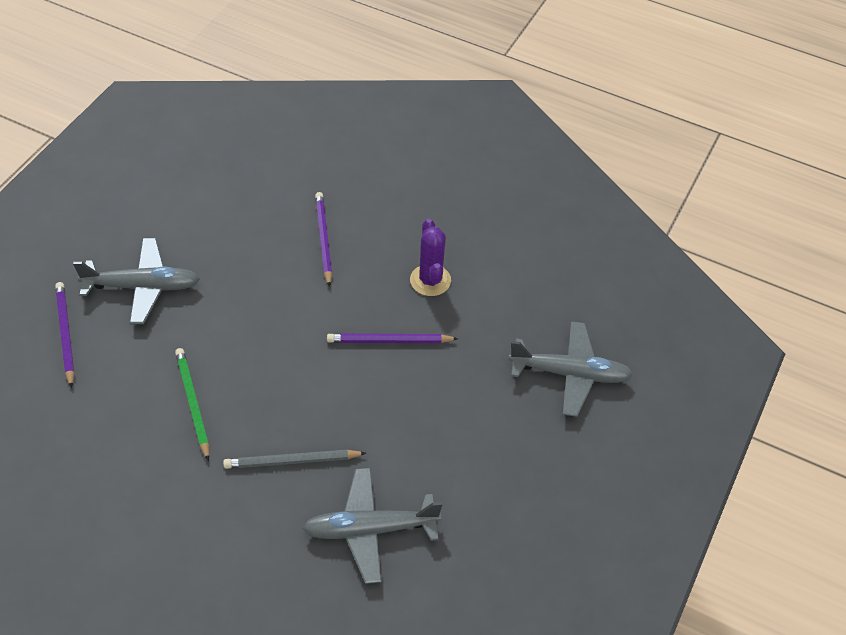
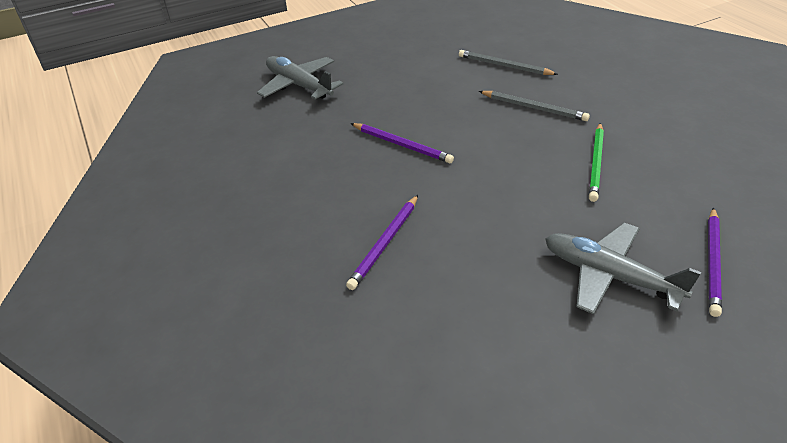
camera: 140 degrees left, 10 degrees down
(370, 529) = (504, 66): grey plane -> grey pencil
(430, 280) = (325, 171): purple cactus -> none

